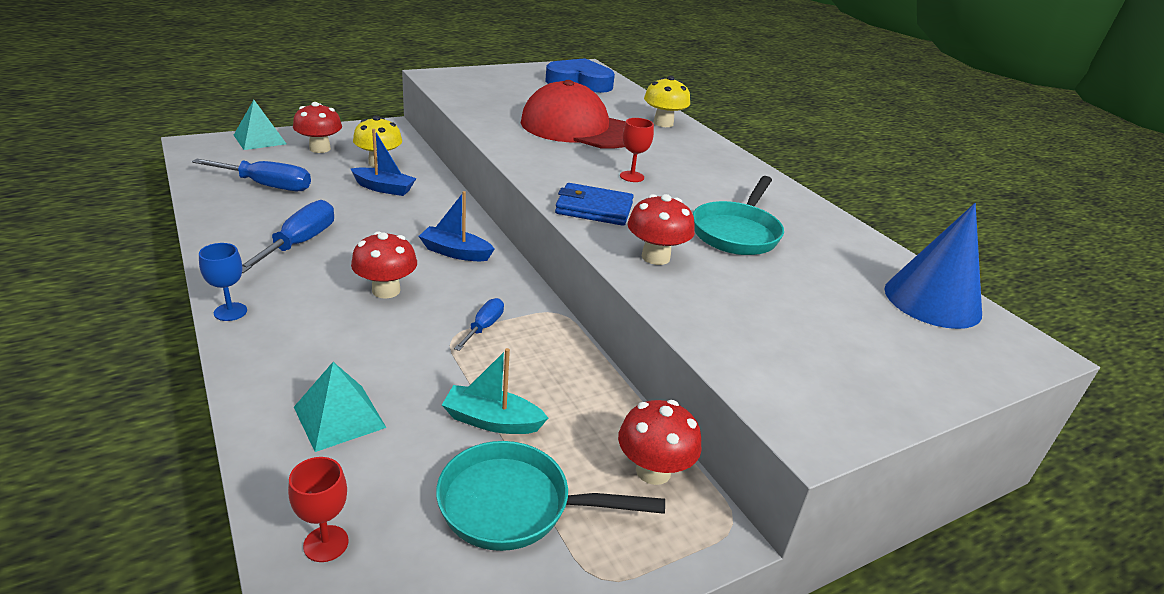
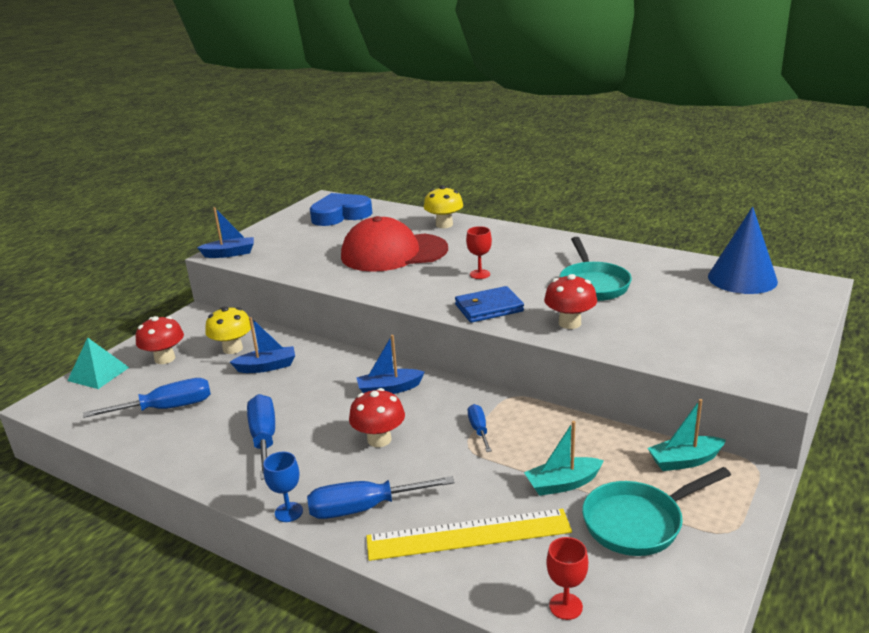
camera: 25 degrees left, 5 degrees down
(289, 342) = (363, 508): none -> blue screwdriver
(339, 417) = (468, 534): turquoise pyramid -> yellow ruler
(441, 78) = (230, 254): none -> blue boat
(653, 471) = (684, 461): red mushroom -> turquoise boat

